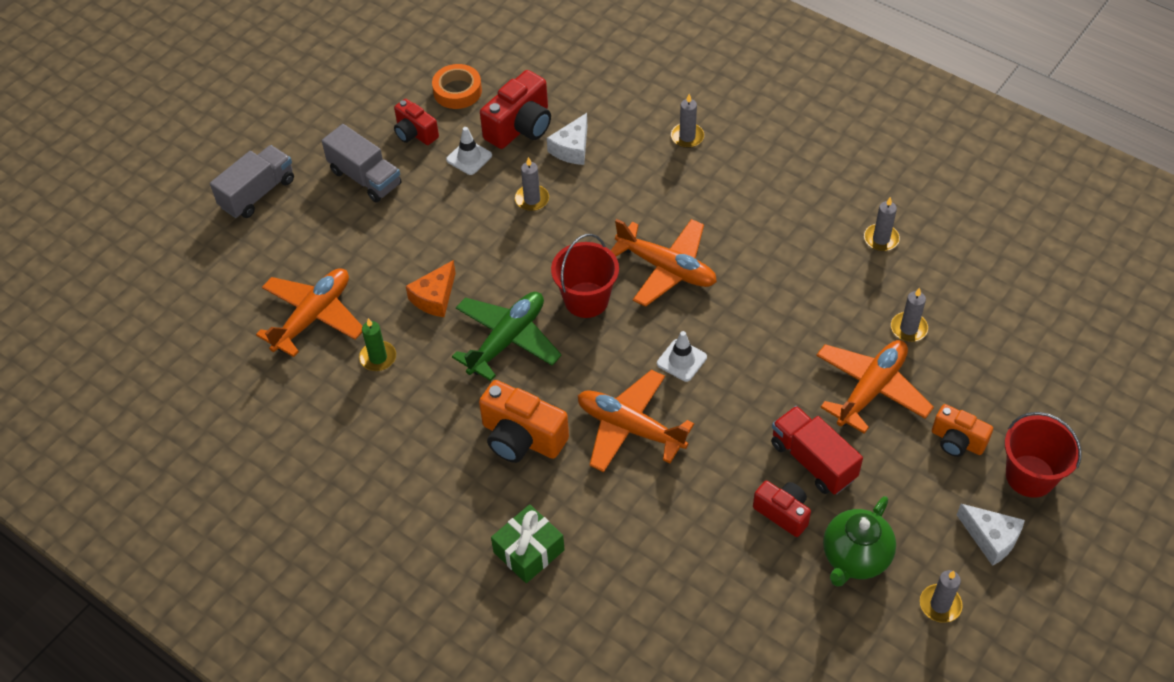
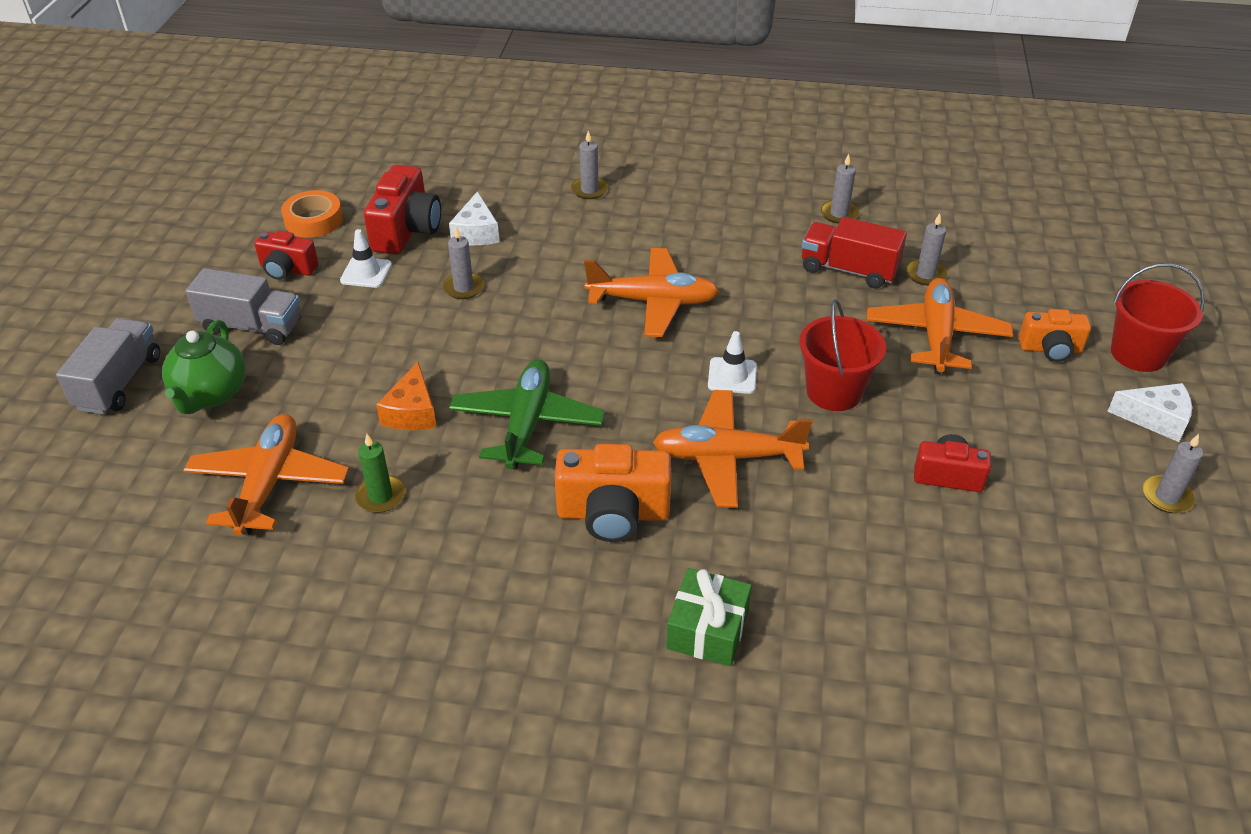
camera: 30 degrees left, 10 degrees down
(586, 300) = (589, 356): red bucket -> red bucket (834, 391)
(813, 461) = (936, 417): red truck -> red truck (848, 270)
(855, 558) = (1052, 488): green teapot -> green teapot (211, 394)

